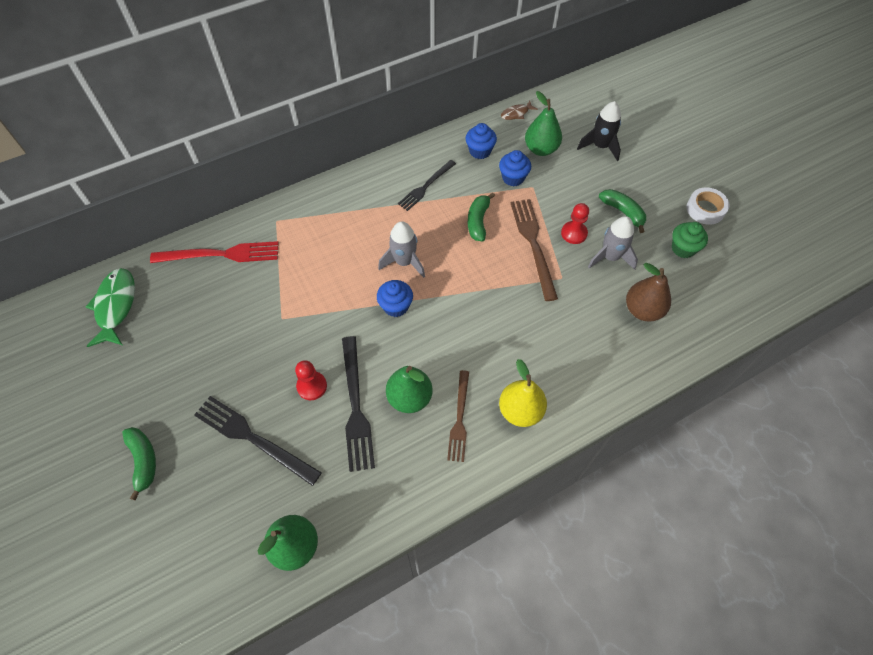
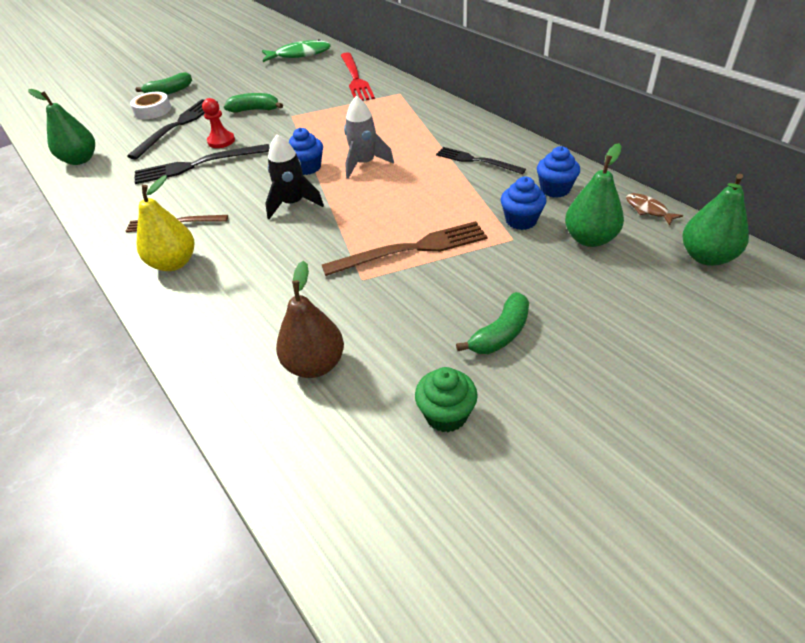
camera: 85 degrees right, 15 degrees down
(409, 398) = (202, 191): green pear -> green pear (706, 257)
(478, 221) = (436, 202): green banana -> green banana (255, 110)
(574, 233) = (441, 284): red pawn -> none
(600, 146) = (634, 299): black rocket -> black rocket (293, 204)
(610, 257) = (407, 324): grey rocket -> none
(705, 209) = (551, 450): white tape -> white tape (153, 110)

